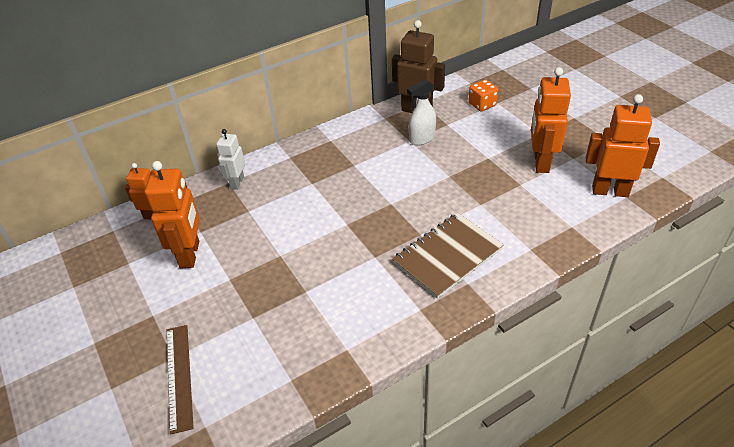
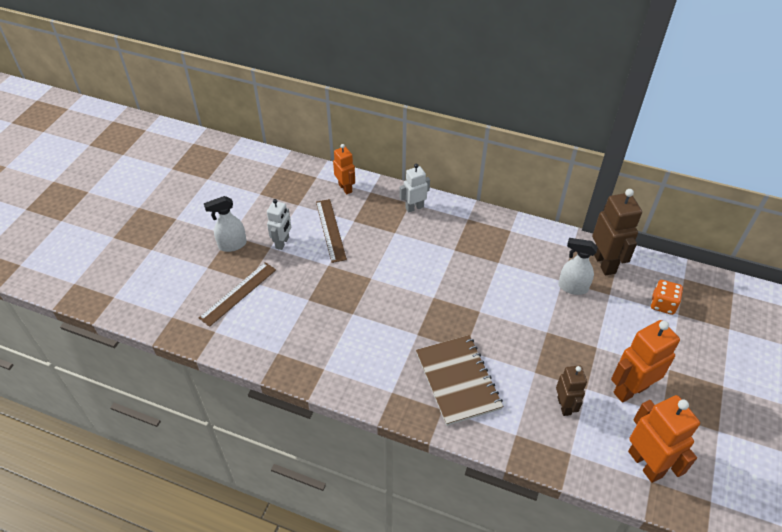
camera: 50 degrees right, 5 degrees up
(109, 348) = (232, 245): none -> white spray bottle
(159, 301) = (282, 243): none -> white robot
(190, 254) = (330, 230): orange robot -> brown ruler
(447, 256) = (458, 380): brown notebook -> brown notebook turned 60 degrees clockwise
(526, 205) = (564, 406): none -> brown robot

